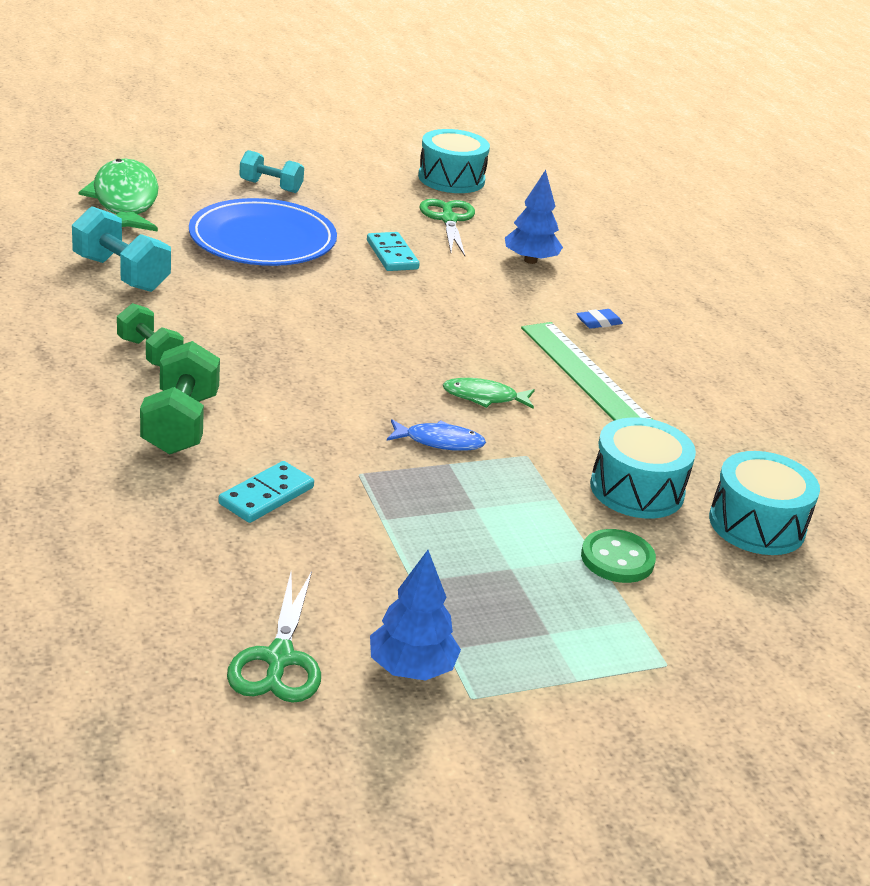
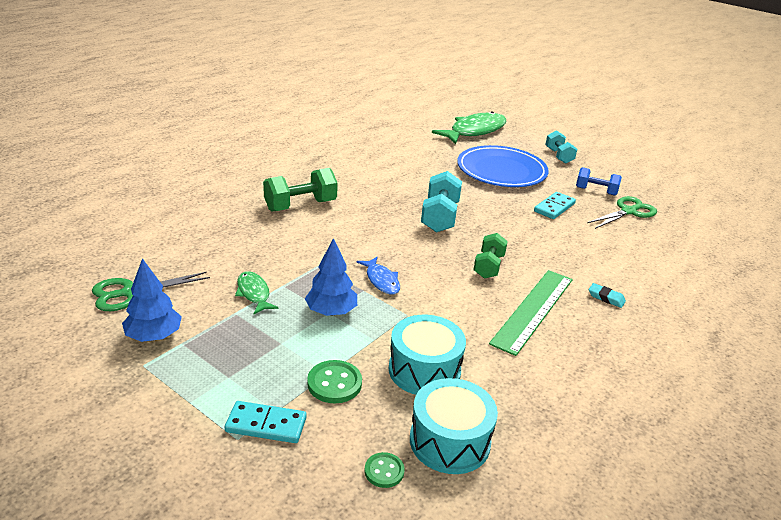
camera: 60 degrees right, 0 degrees up
(121, 274) = (408, 151): turquoise dumbbell -> turquoise dumbbell (440, 217)
(149, 353) = (351, 179): green dumbbell -> green dumbbell (488, 266)
(266, 495) = (266, 246): turquoise domino -> turquoise domino (266, 425)
(383, 212) = (596, 191): none -> blue dumbbell
(451, 179) = (678, 198): turquoise drum -> none
(484, 397) = (449, 281): green fish -> green fish (254, 293)
(530, 260) = (635, 251): blue tree -> blue tree (331, 312)
(598, 322) = (606, 298): blue eraser -> turquoise eraser
(775, 583) = (384, 471): none -> green button

